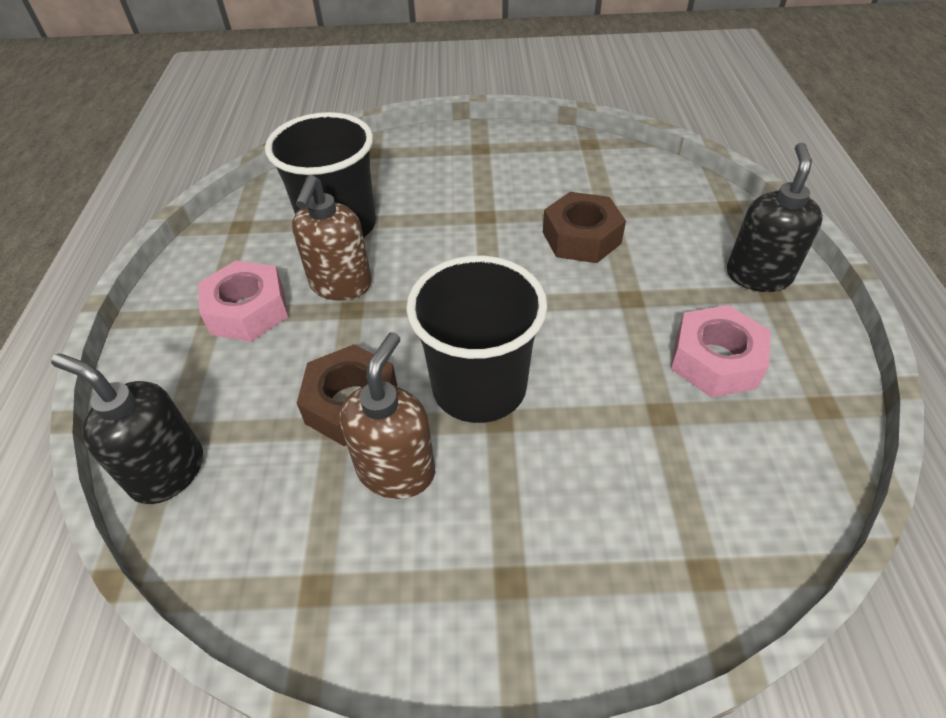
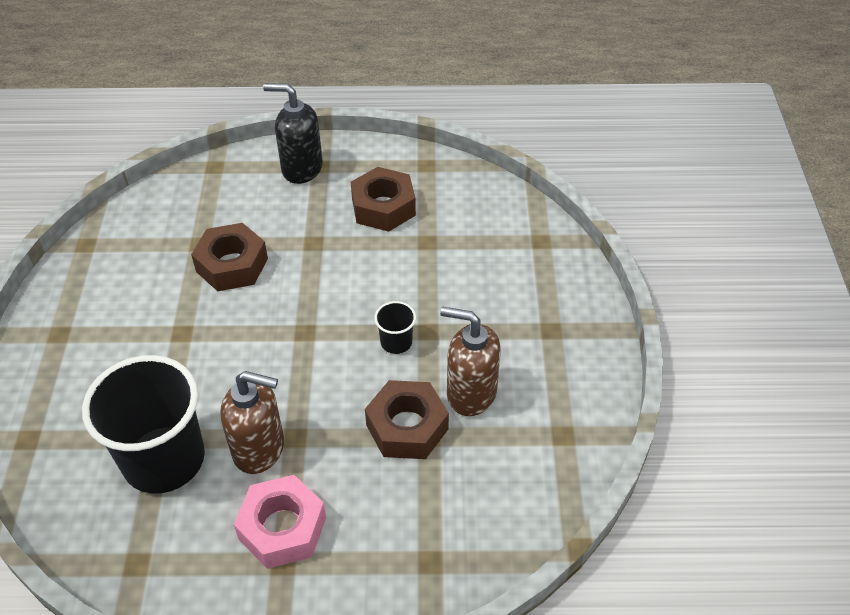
camera: 90 degrees left, 0 degrees up
(168, 471) = (469, 556): black soap dispenser -> none
(479, 387) = (396, 342): black cup -> black cup, size x0.42
(715, 360) = (383, 207): pink nut -> brown nut

